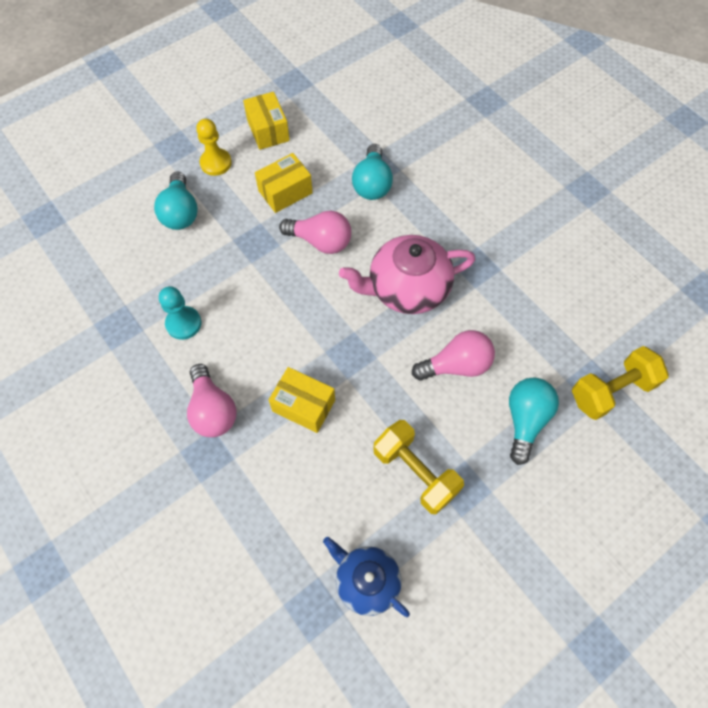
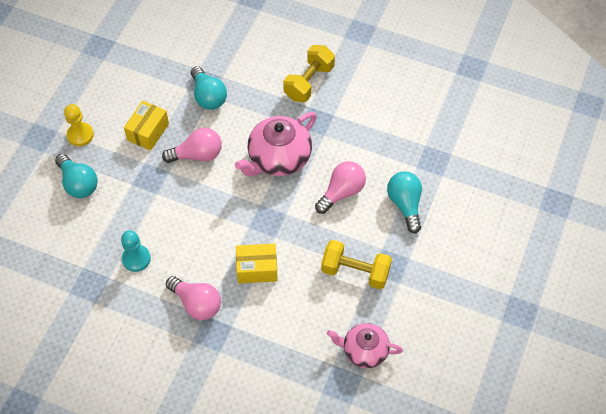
camera: 30 degrees left, 5 degrees down
(268, 130) = (104, 92): yellow box -> none
(366, 581) = (364, 350): blue teapot -> pink teapot
(611, 391) = (447, 159): yellow dumbbell -> yellow dumbbell (309, 82)

